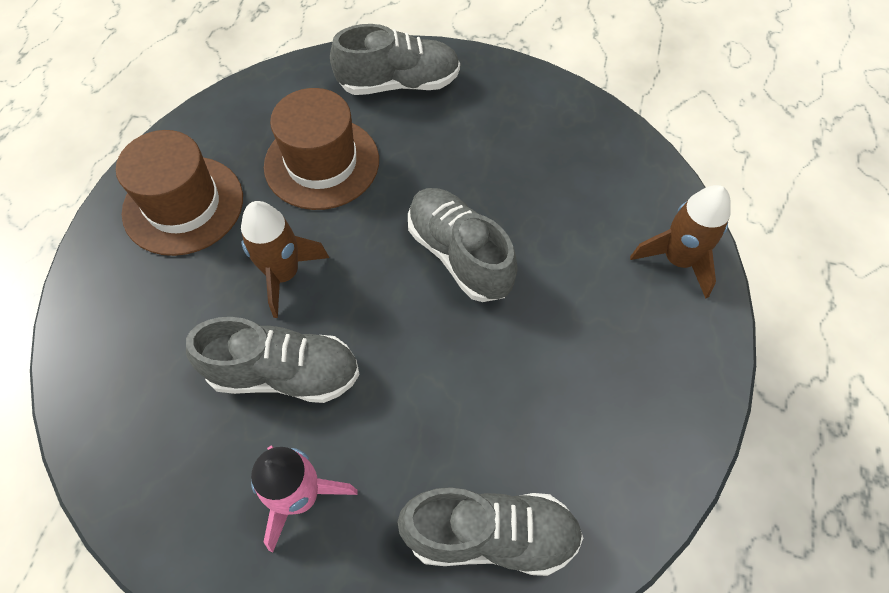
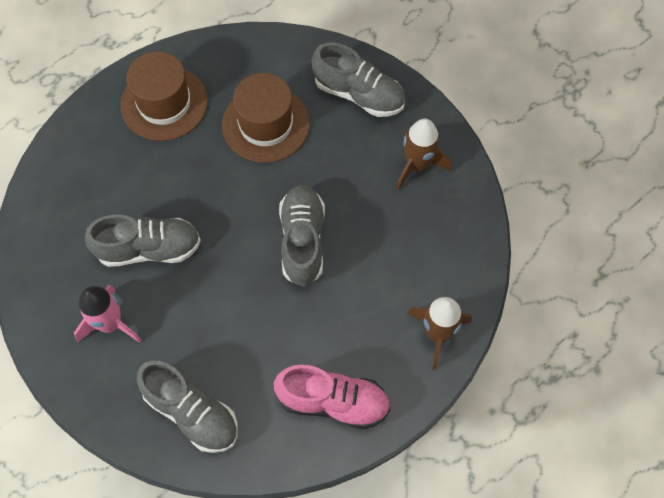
camera: 35 degrees right, 5 degrees up
(284, 274) = (190, 187): brown rocket -> brown rocket (417, 165)
(284, 374) = (149, 249): grey shoe -> grey shoe turned 45 degrees counterclockwise
(639, 404) = (333, 402): none -> pink shoe

